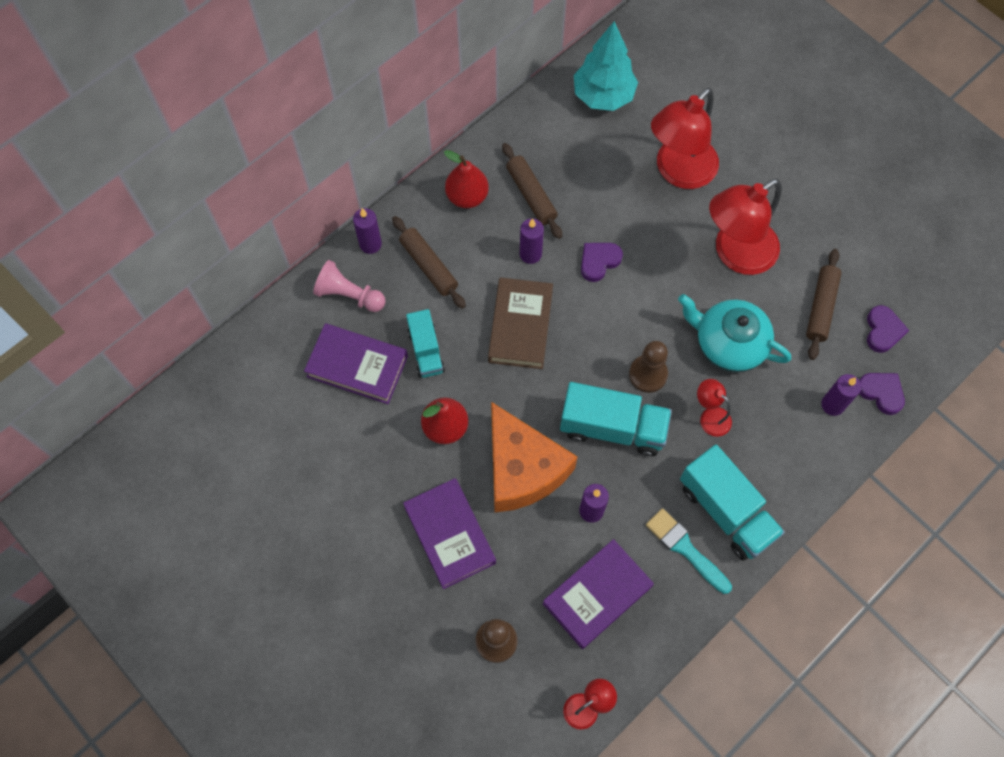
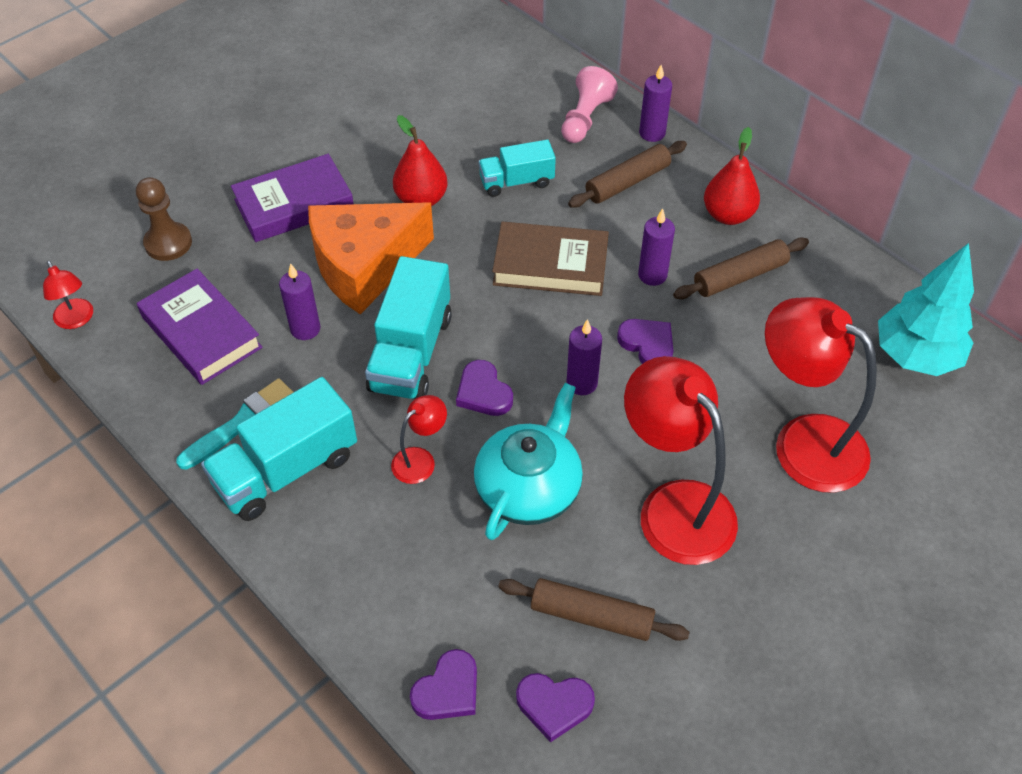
camera: 90 degrees right, 15 degrees down
(357, 366) = (497, 127): purple book -> none
(648, 374) = (483, 392): brown pawn -> purple heart
(832, 405) = (430, 617): purple candle -> purple candle (582, 383)

